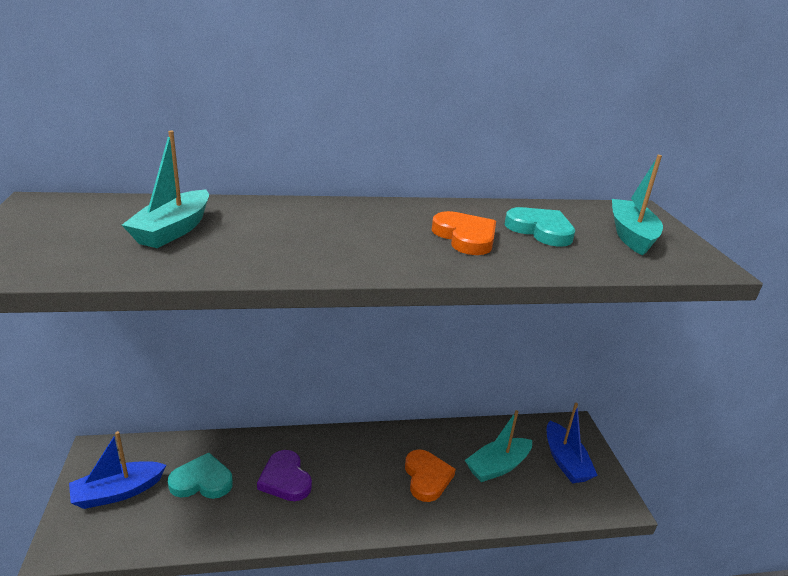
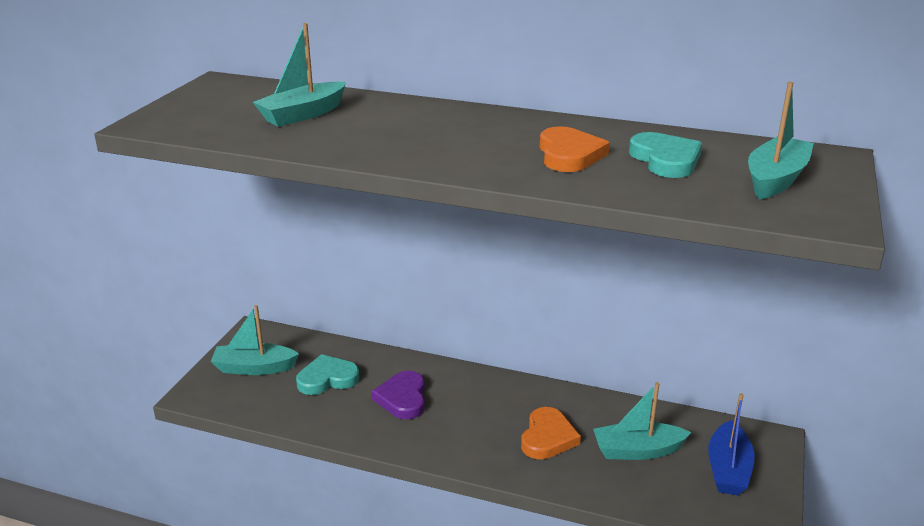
camera: 30 degrees right, 0 degrees up
(117, 492) = (254, 368): blue boat -> turquoise boat
(202, 481) = (327, 379): turquoise heart -> turquoise heart turned 45 degrees counterclockwise

